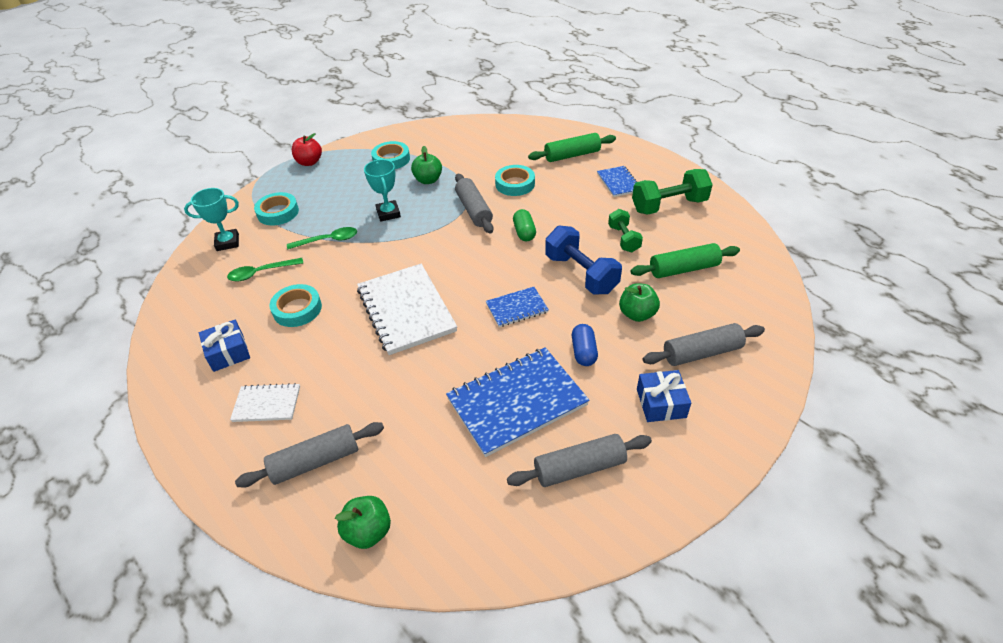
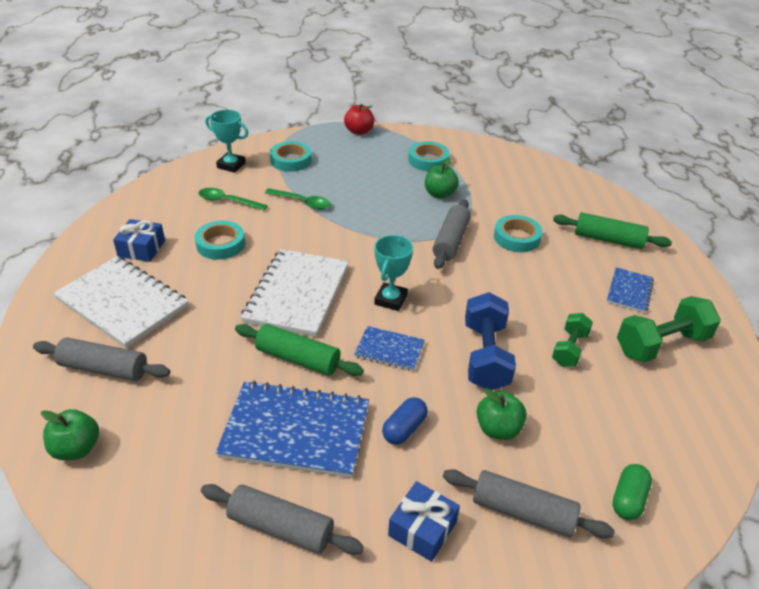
camera: 35 degrees right, 5 degrees down
(267, 404) = (122, 303): white notebook -> white notebook, size x1.93
(388, 213) = (374, 205): turquoise trophy -> turquoise trophy (390, 300)
(524, 232) = (474, 286): green capsule -> green capsule (628, 499)
(669, 205) = (661, 344): green dumbbell -> green dumbbell turned 45 degrees counterclockwise
(683, 269) = (602, 417): green rolling pin -> green rolling pin (298, 359)

